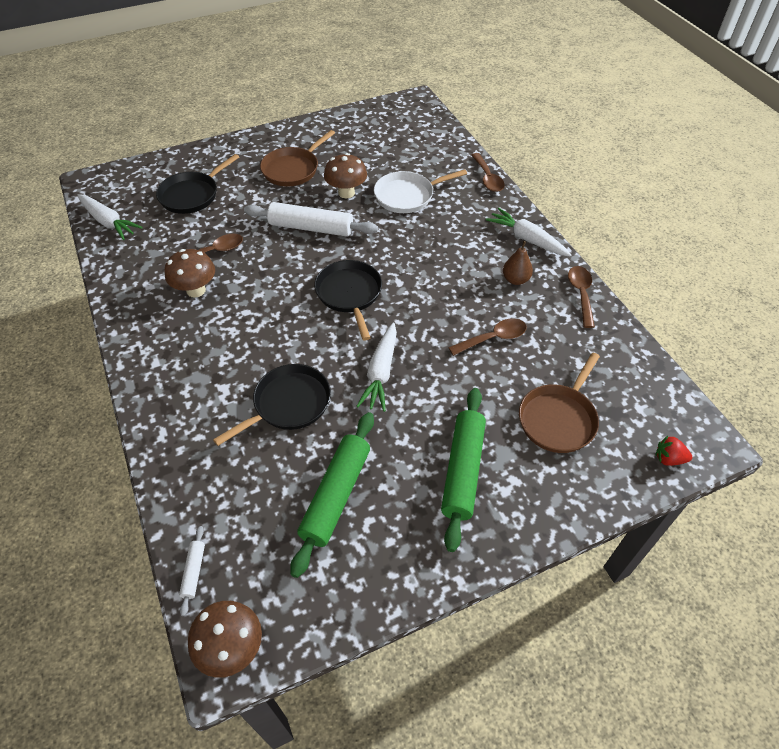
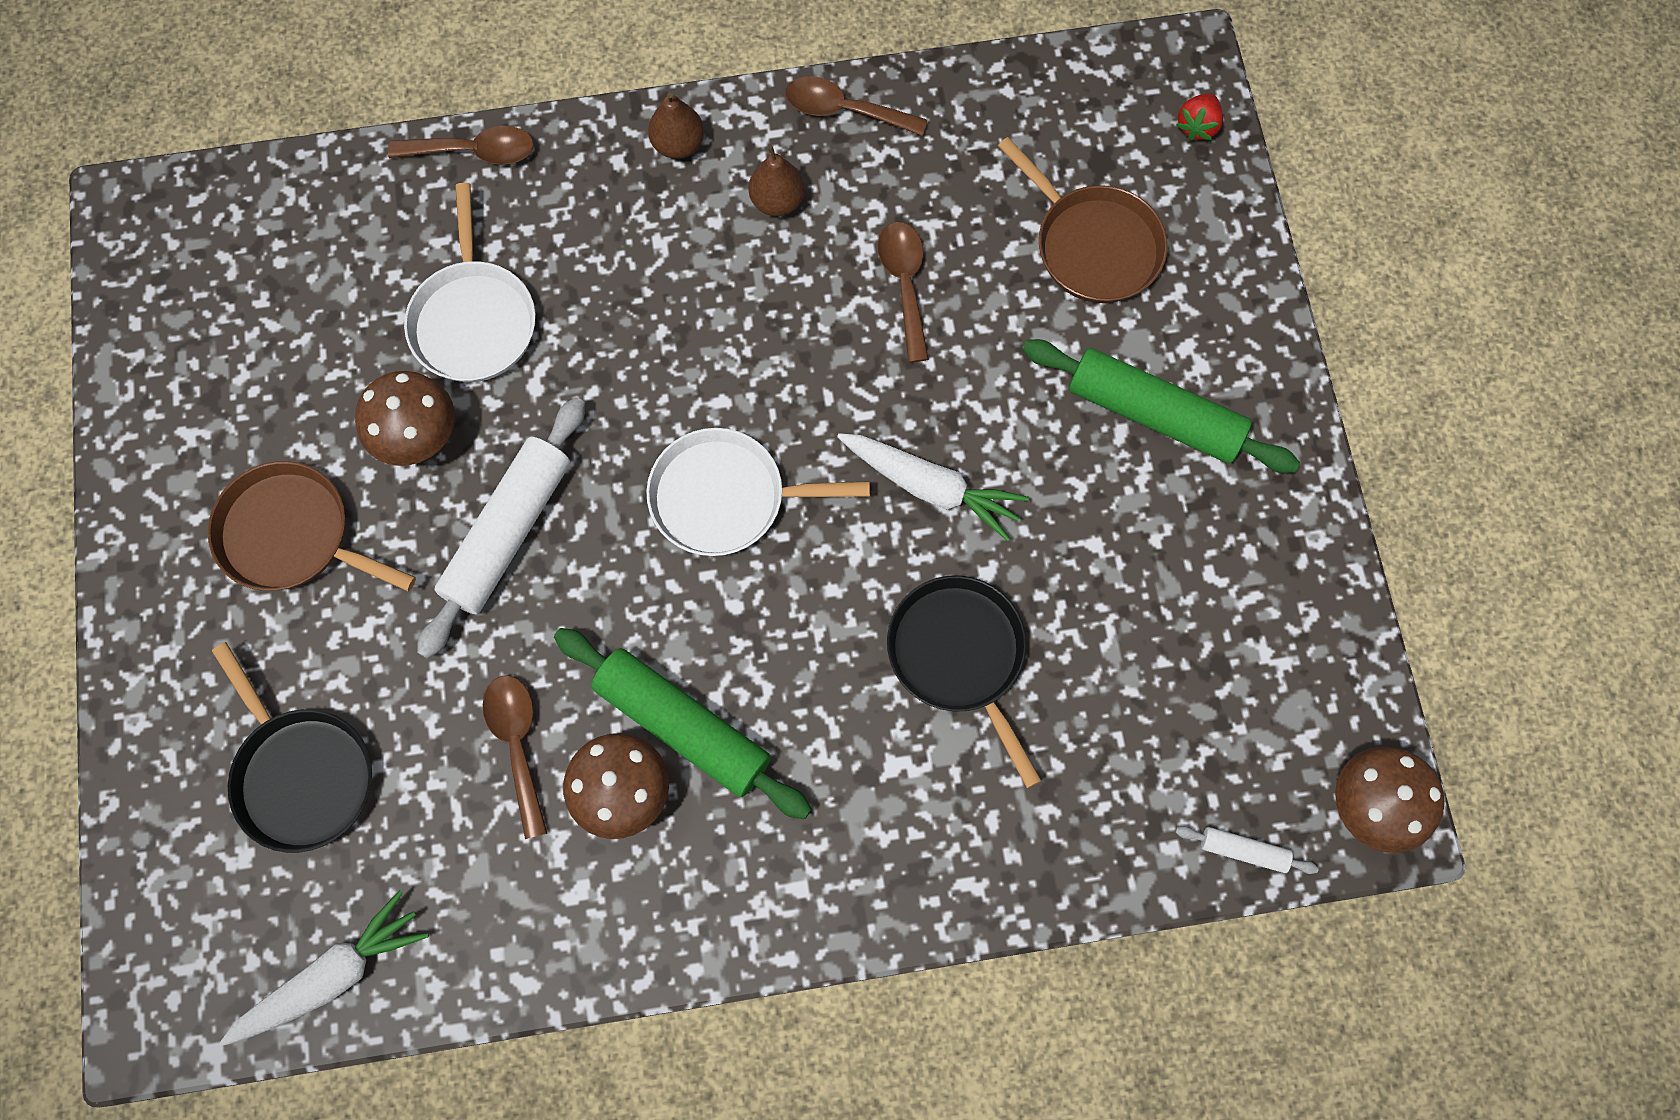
camera: 75 degrees left, 20 degrees up
(292, 169) = (292, 535): brown pan -> brown pan turned 150 degrees clockwise
(336, 495) = (1157, 613): green rolling pin -> green rolling pin (683, 727)
(349, 294) = (725, 498): black pan -> white pan
(527, 239) = (678, 144): white carrot -> brown pear

